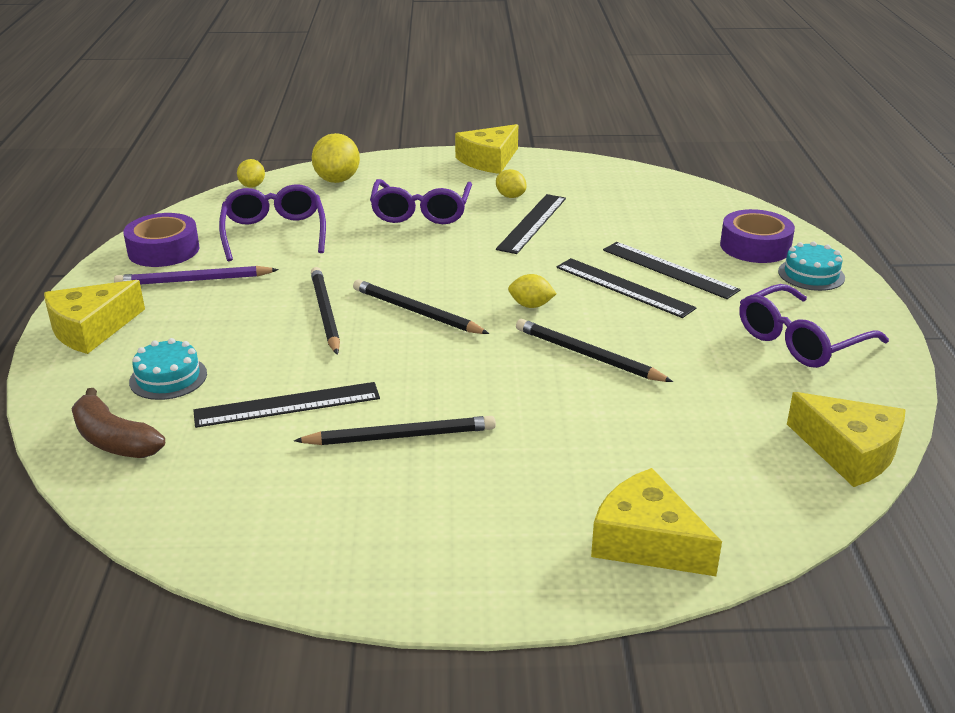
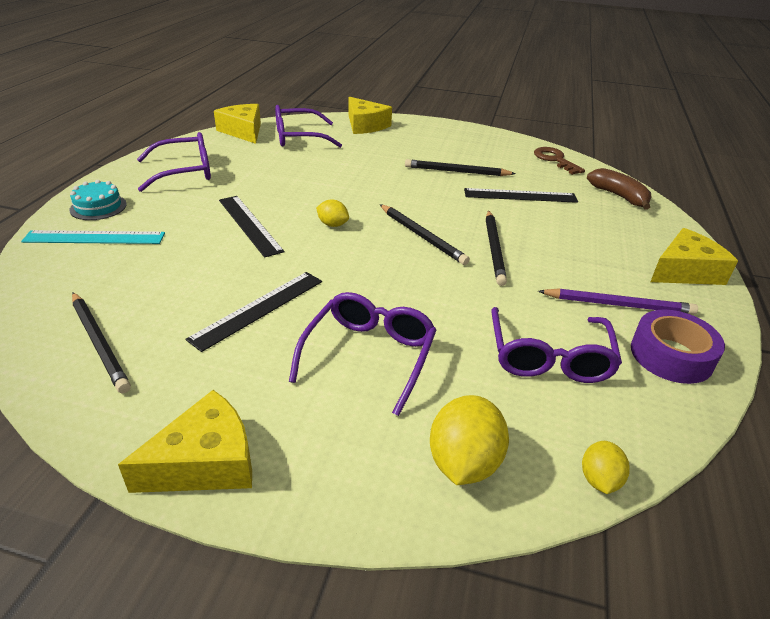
camera: 165 degrees left, 5 degrees up
(168, 378) = (602, 224): turquoise cake -> none
(206, 519) = (555, 160): none -> brown key
(510, 196) = (245, 360): yellow lemon -> none
(588, 355) = (323, 188): black pencil -> black pencil (99, 343)
(669, 270) = (196, 231): black ruler -> none
(735, 460) = (299, 137): none -> purple glasses
(755, 246) = (94, 238): purple tape -> turquoise ruler

